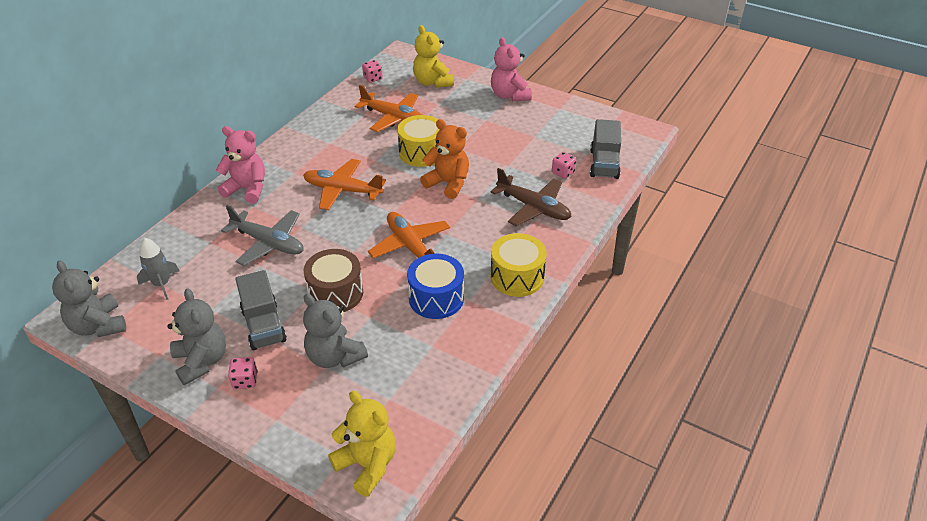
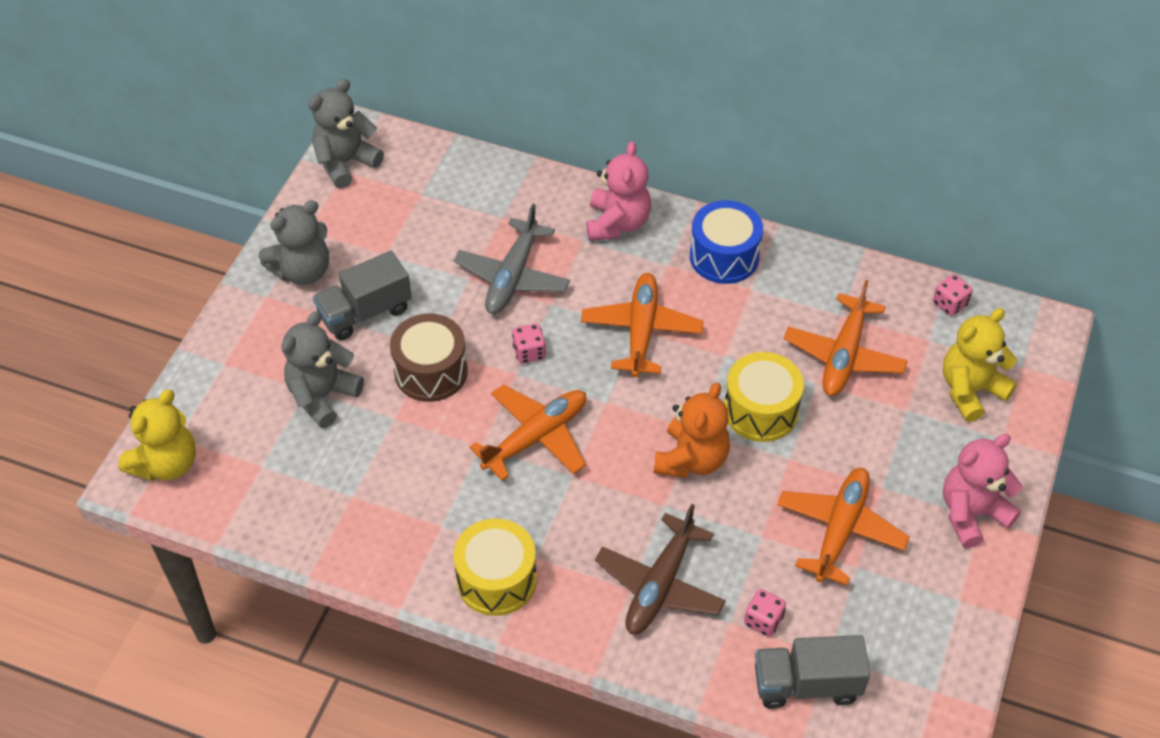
camera: 80 degrees right, 10 degrees up
(161, 284) = (419, 195): grey rocket -> none
(245, 380) = (277, 319): pink dice -> pink dice (529, 352)
(436, 298) = (438, 486): blue drum -> blue drum (724, 256)
(510, 138) = (840, 529): none -> orange plane

